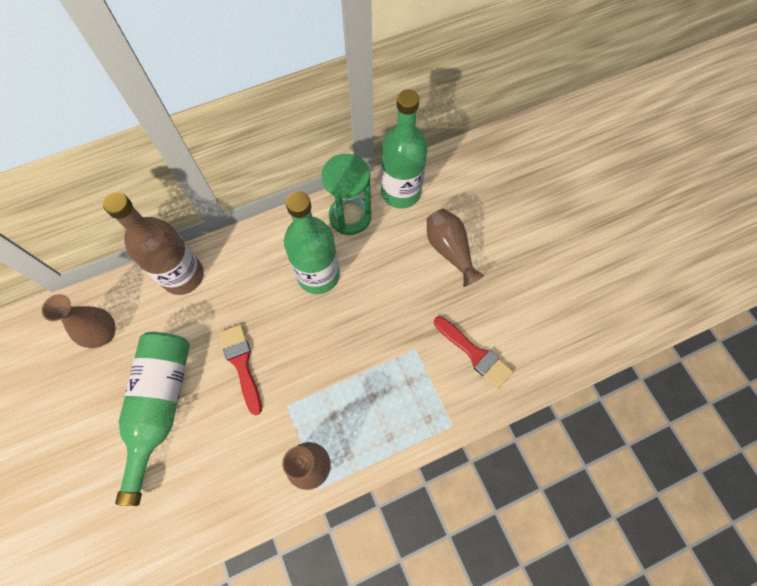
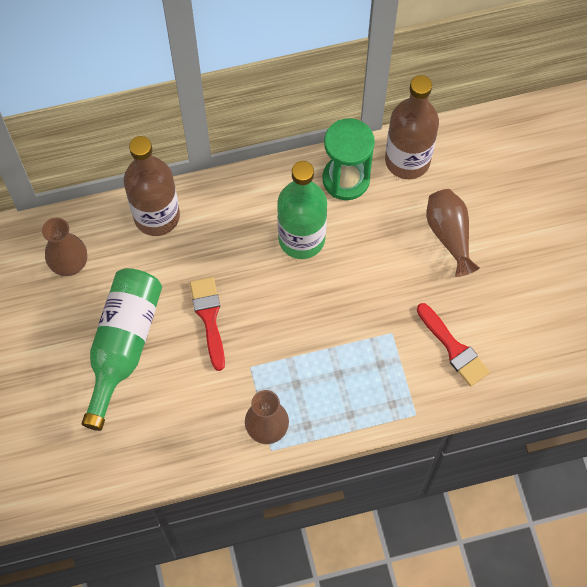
camera: 10 degrees right, 0 degrees up
(401, 192) = (407, 160): green bottle -> brown bottle

